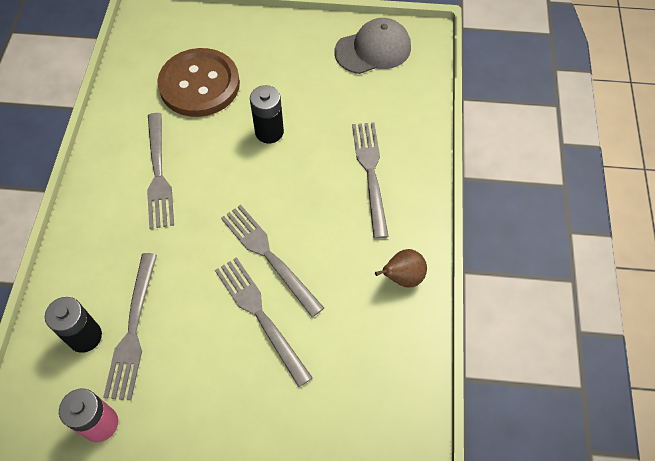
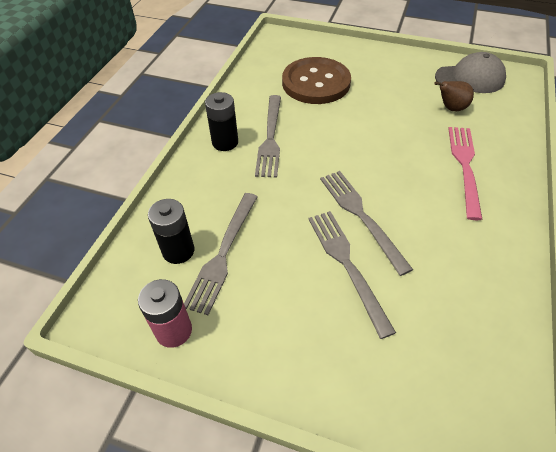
camera: 15 degrees right, 10 degrees down
(269, 132) = (372, 122): black battery -> black battery (225, 142)
(370, 172) = (464, 165): grey fork -> pink fork
(402, 277) = (496, 258): brown pear -> brown pear (450, 108)

